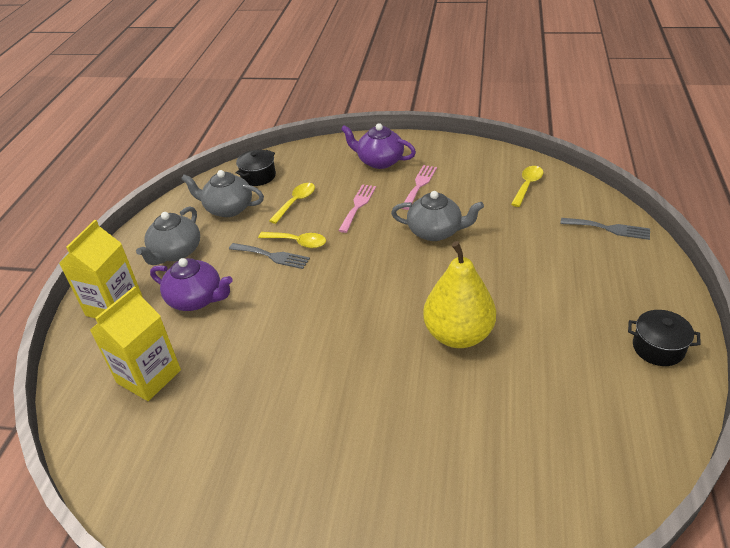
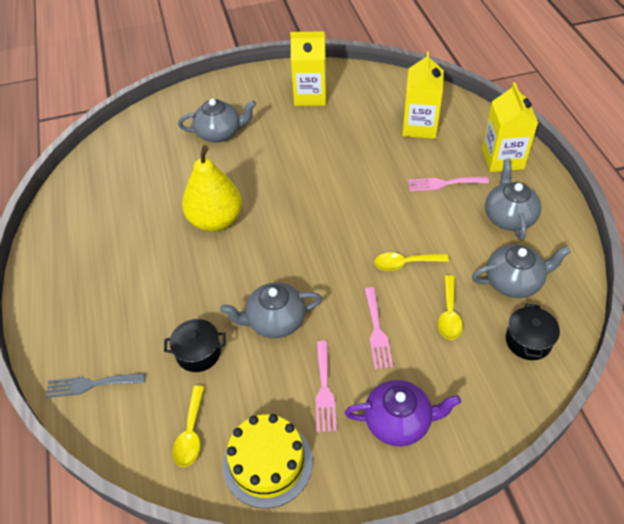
camera: 155 degrees right, 10 degrees up
(196, 299) = (443, 183): purple teapot -> pink fork
(236, 491) = (310, 96): none -> yellow carton
(272, 256) = (416, 241): grey fork -> none
(407, 468) = (220, 133): none -> grey teapot
(477, 162) = (267, 462): none -> yellow cake
(658, 348) = (58, 257): black pot -> black pot (198, 353)

